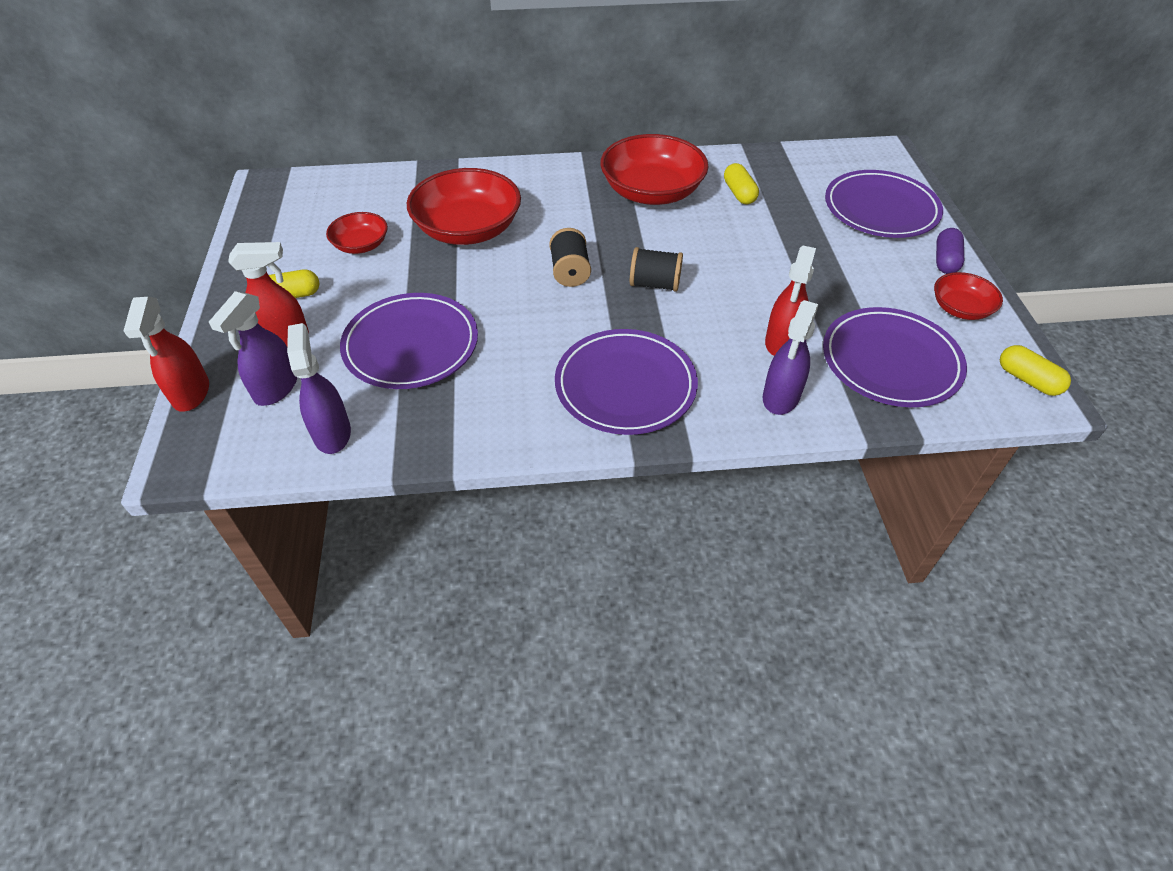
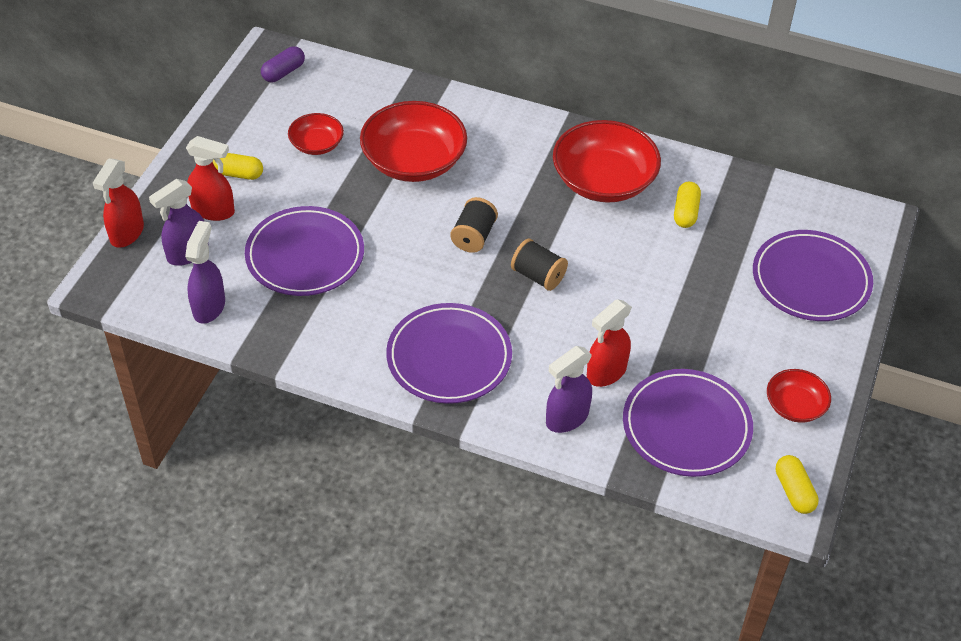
camera: 25 degrees right, 0 degrees up
(945, 260) = (825, 355): purple capsule -> purple capsule (283, 72)

